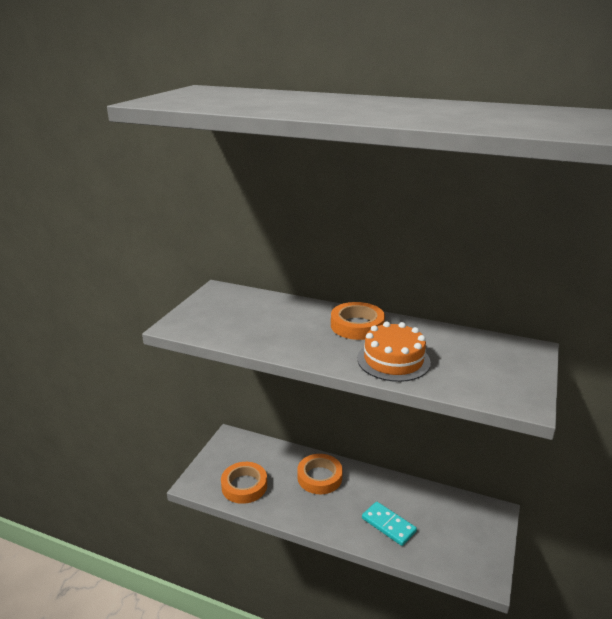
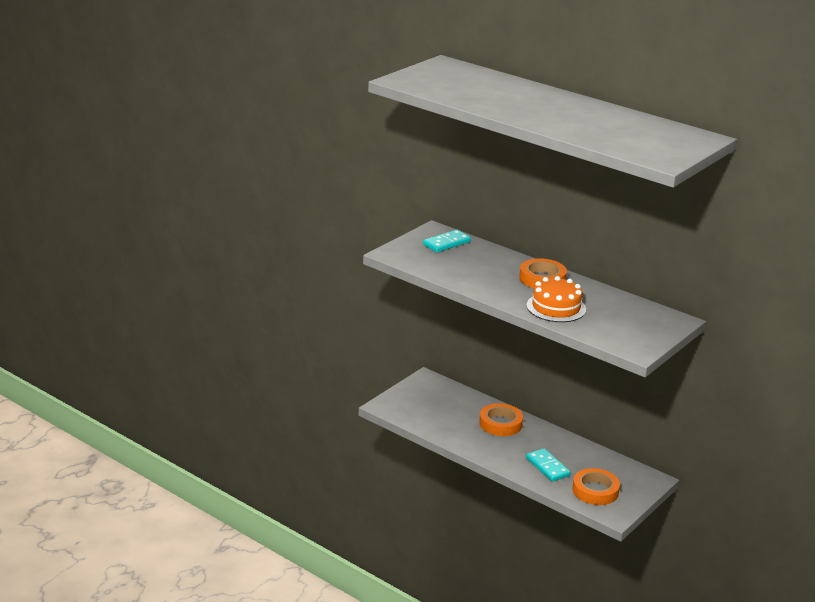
camera: 15 degrees right, 0 degrees up
(235, 302) = (446, 243): none -> turquoise domino
(244, 486) = (429, 416): orange tape -> orange tape (595, 491)

